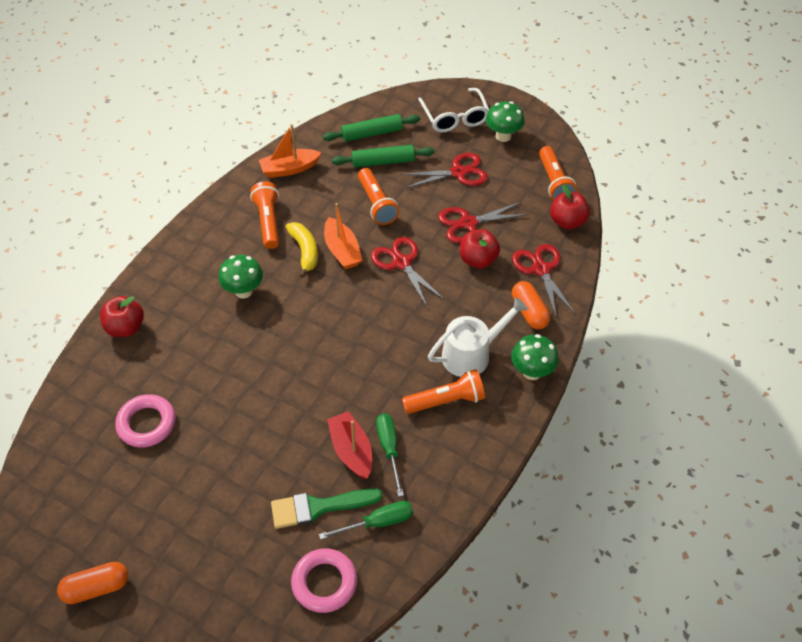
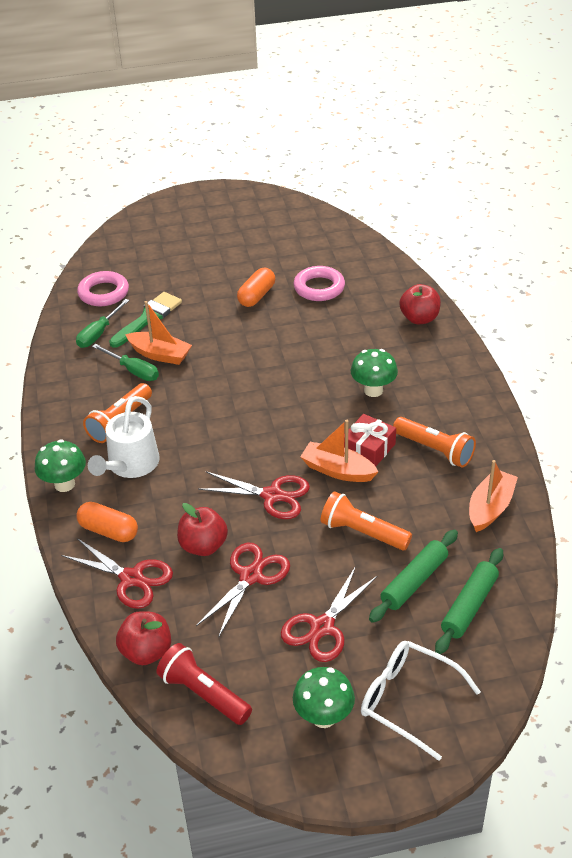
camera: 140 degrees right, 10 degrees down
(96, 588) = (236, 223): orange capsule -> orange capsule (256, 296)
(305, 251) = (368, 448): yellow banana -> red gift
(351, 450) = (160, 354): red boat -> orange boat
(554, 182) = (203, 694): orange flashlight -> red flashlight

